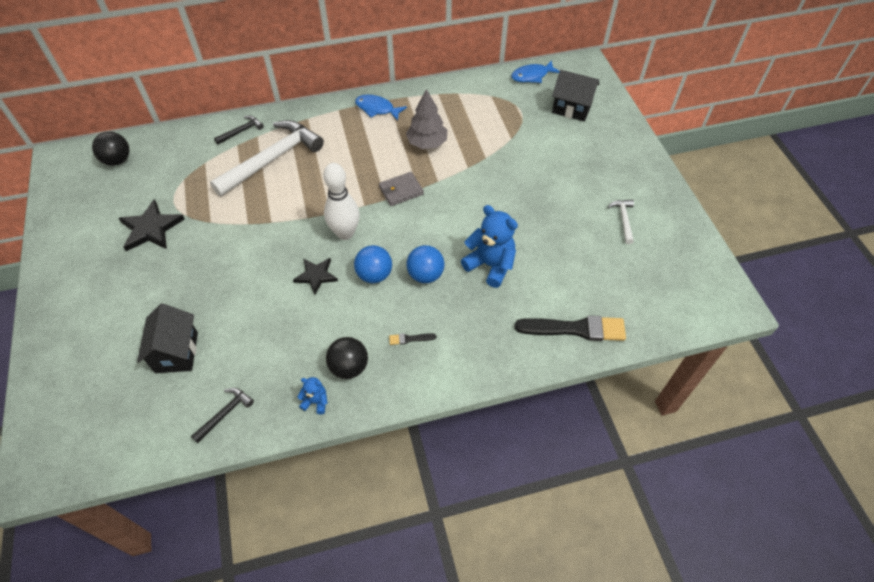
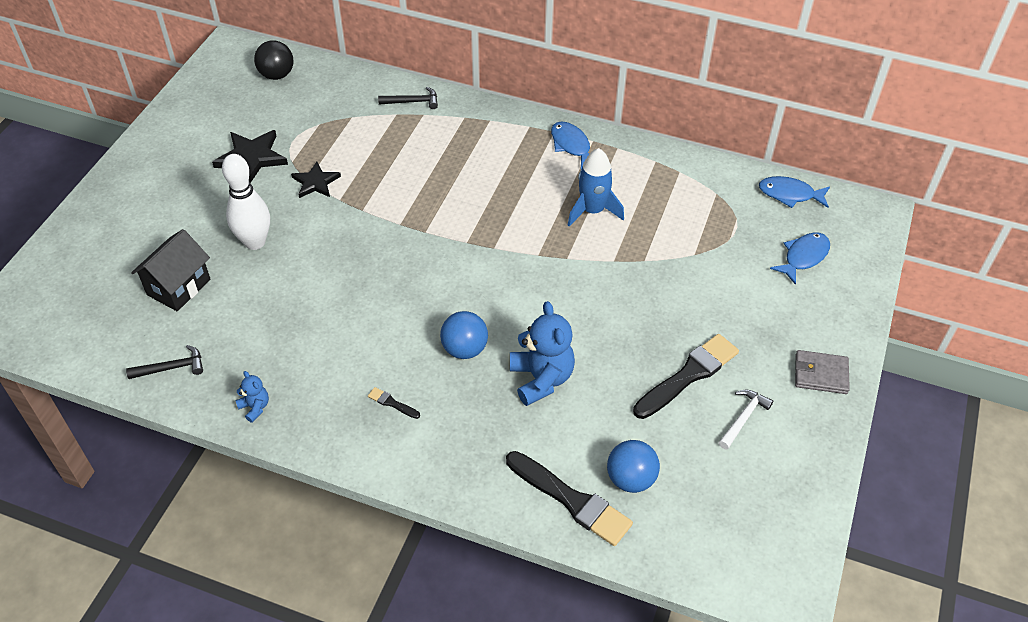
camera: 35 degrees right, 5 degrees down
(272, 159) = (417, 146): white hammer -> none
(316, 276) = (358, 287): black star -> black star (315, 182)
(345, 233) = (423, 261): white bowling pin -> white bowling pin (255, 242)
(349, 367) = (312, 394): black ball -> none
(374, 275) = (414, 319): blue ball -> blue ball (630, 479)
(401, 191) = (518, 247): grey wallet -> grey wallet (820, 374)
(427, 143) = (592, 211): grey tree -> blue rocket
(571, 108) = (803, 257): black house -> blue fish
(572, 212) = (688, 375): none -> black brush

